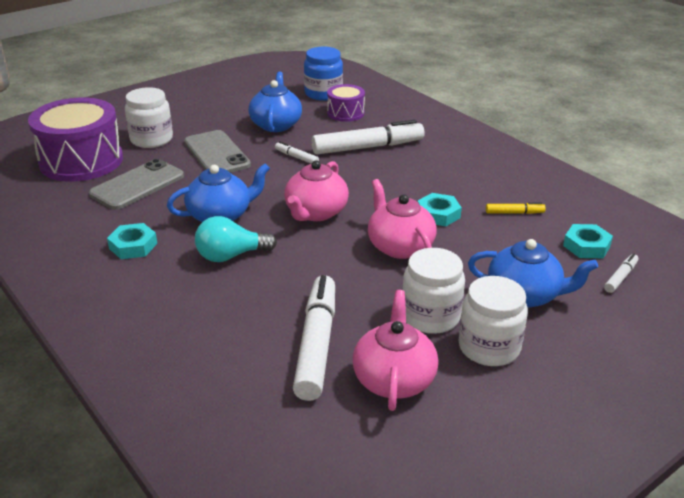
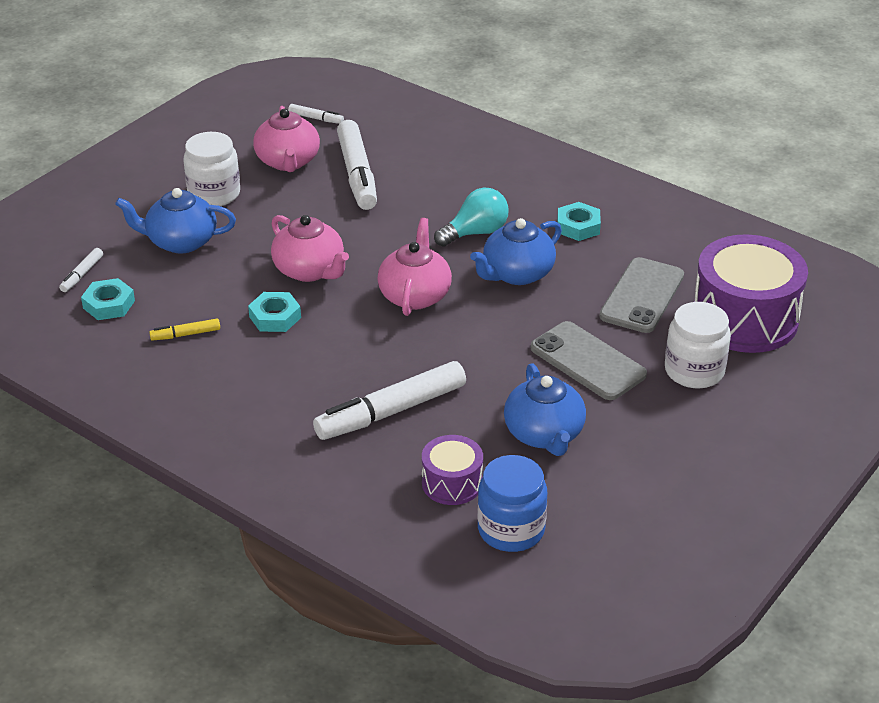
camera: 165 degrees right, 5 degrees up
(296, 157) = (479, 374): white marker -> white marker (316, 118)
(430, 316) = (266, 209): white jar -> none

